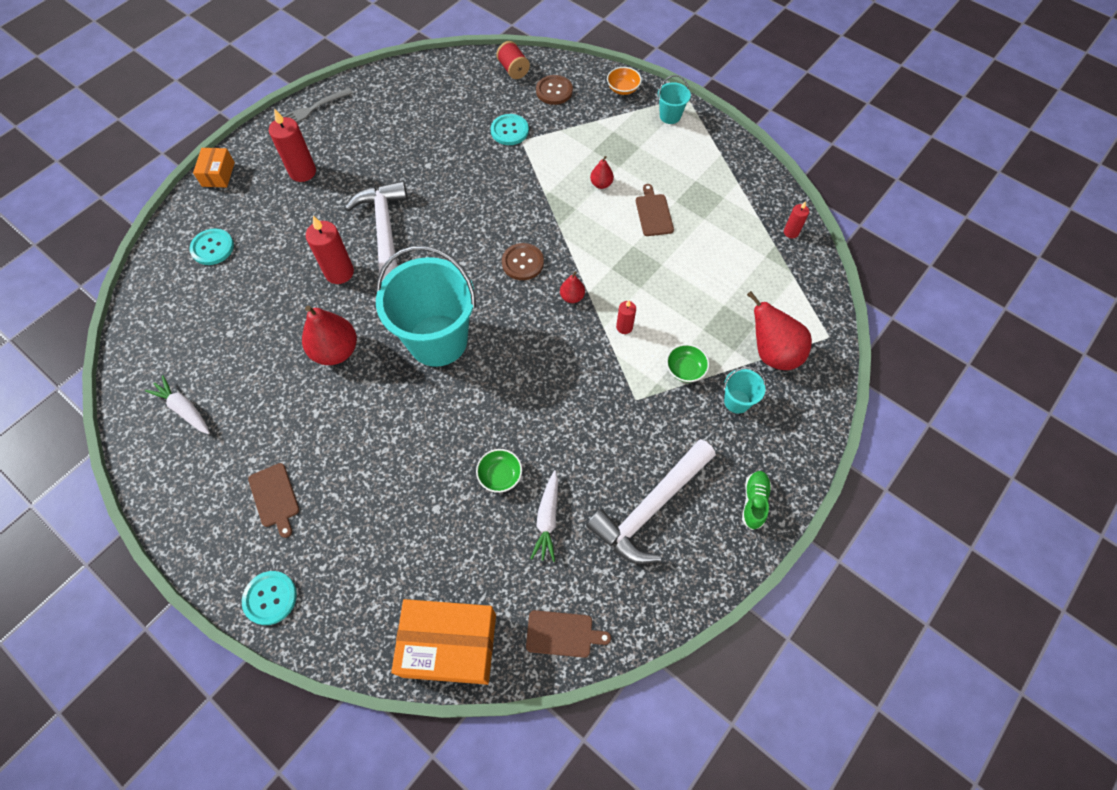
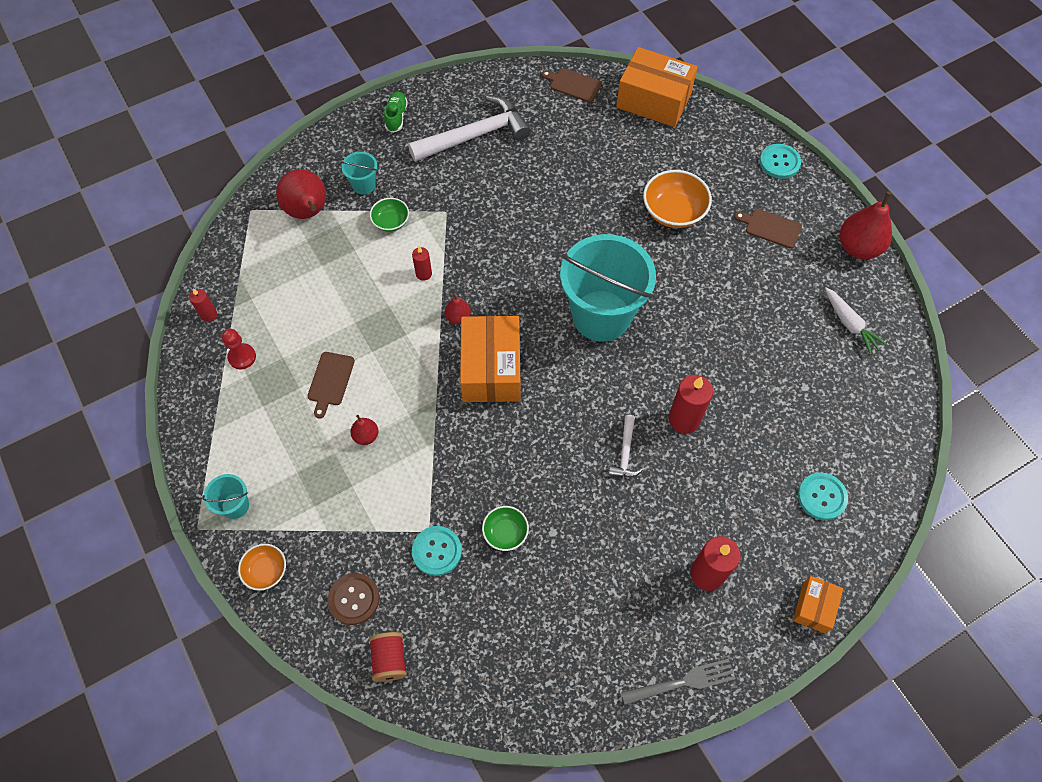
camera: 160 degrees left, 0 degrees up
(275, 497) = (770, 228): brown cutting board -> brown cutting board turned 60 degrees counterclockwise
(335, 351) = (701, 335): red pear -> red pear (858, 247)
(385, 232) = (625, 453): white hammer -> white hammer, size x0.47
(389, 481) = (673, 211): none -> orange bowl
(500, 475) = (582, 190): green bowl -> green bowl (505, 532)
(522, 262) = (491, 369): brown button -> orange box
(547, 519) = (556, 151): white carrot -> none
(738, 209) = (242, 357): none -> red pawn
(754, 502) = (396, 117): green shoe -> green shoe turned 150 degrees clockwise

